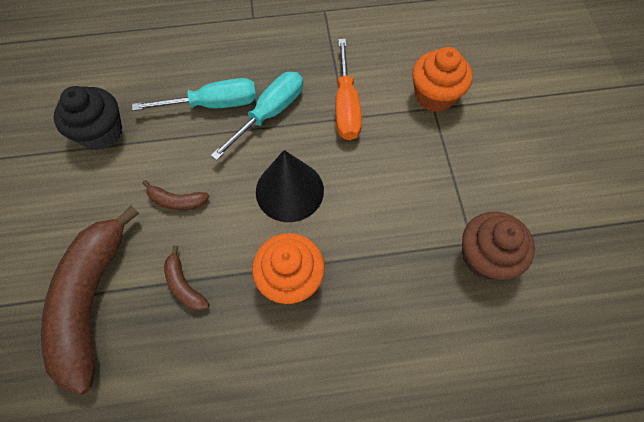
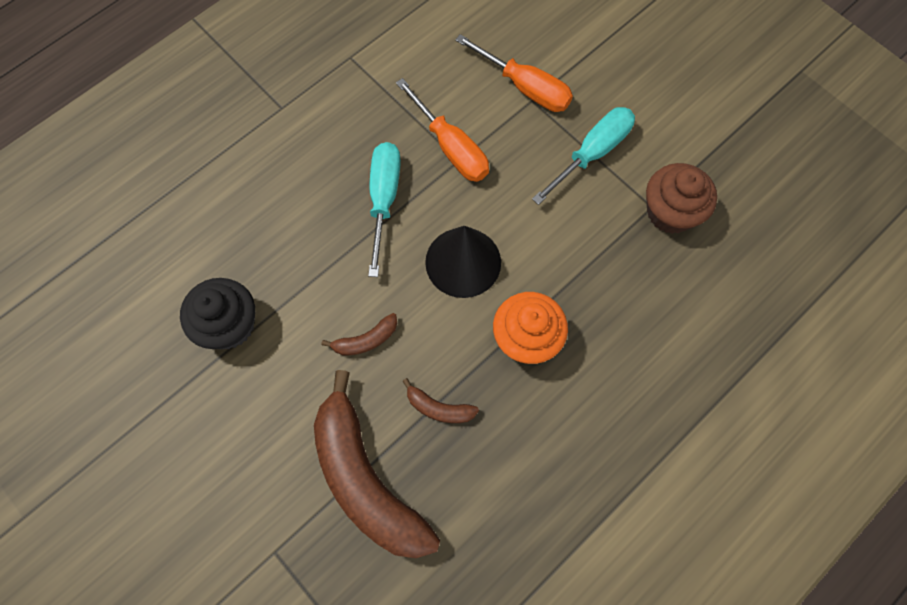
camera: 35 degrees left, 5 degrees up
(213, 104) = (319, 225): turquoise screwdriver -> turquoise screwdriver (592, 153)
(434, 96) = (524, 87): orange cupcake -> orange screwdriver

